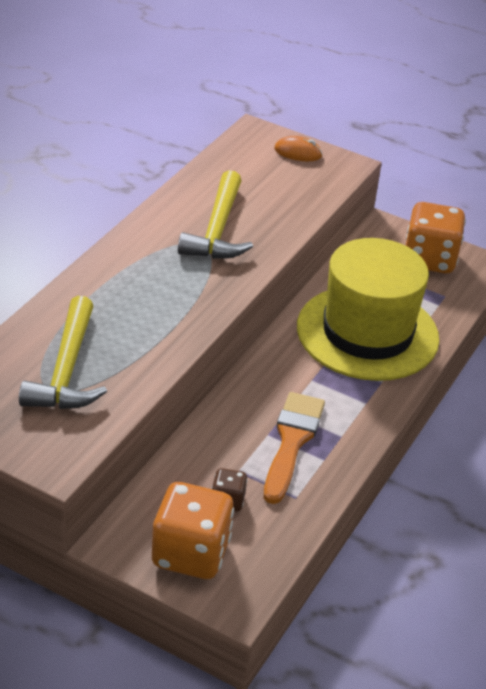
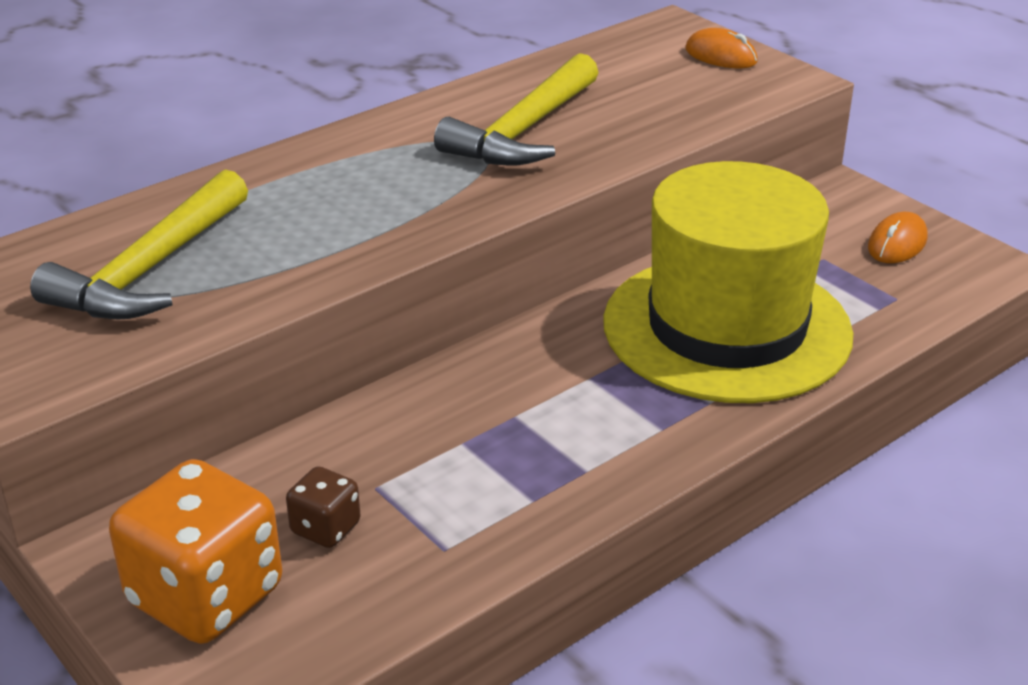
camera: 25 degrees right, 5 degrees down
(292, 441) = (495, 461): orange brush -> none
(429, 259) = (897, 244): orange dice -> orange mouse

